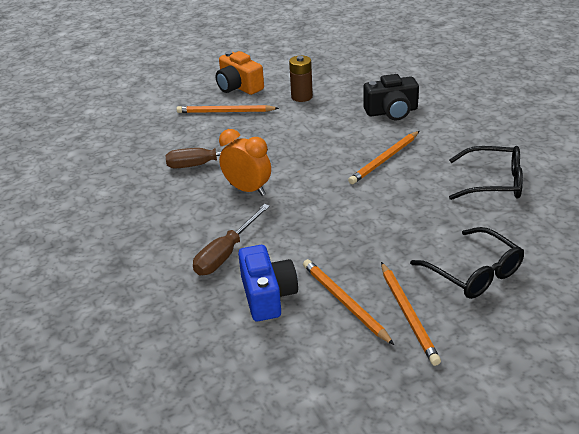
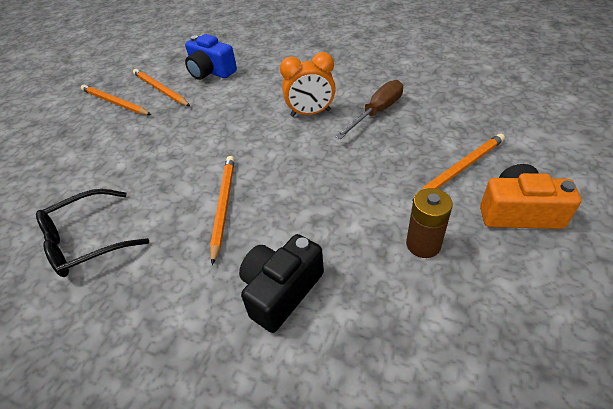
camera: 140 degrees right, 10 degrees up
(226, 253) = (264, 75): brown screwdriver -> none
(344, 302) = (160, 90): orange pencil -> orange pencil turned 150 degrees counterclockwise
(473, 273) = (79, 145): black glasses -> none

